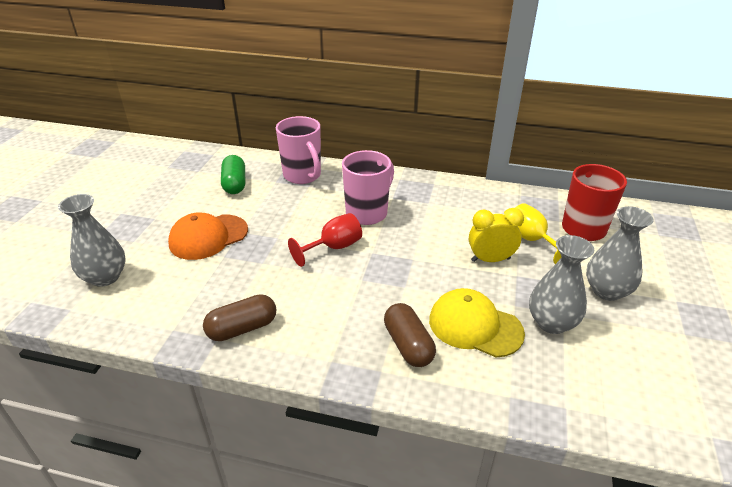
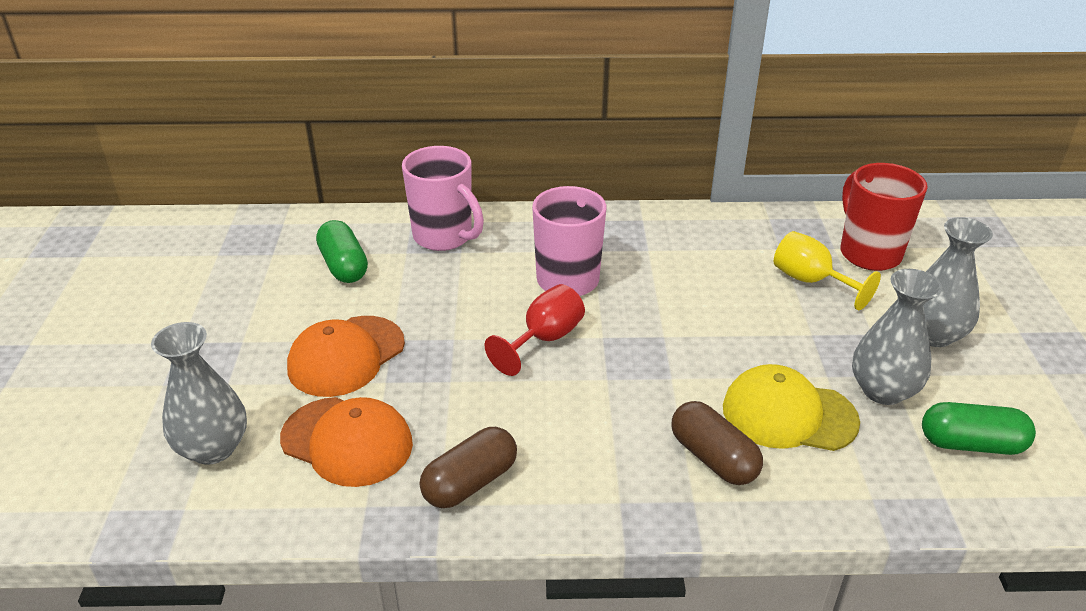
camera: 15 degrees left, 0 degrees up
(182, 288) = (347, 441): none -> orange cap
(490, 259) = (769, 318): yellow clock -> none
(603, 373) = (971, 444): none -> green capsule

